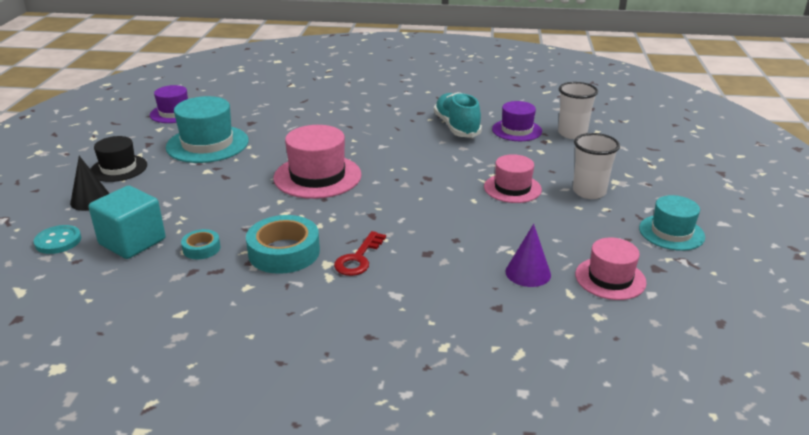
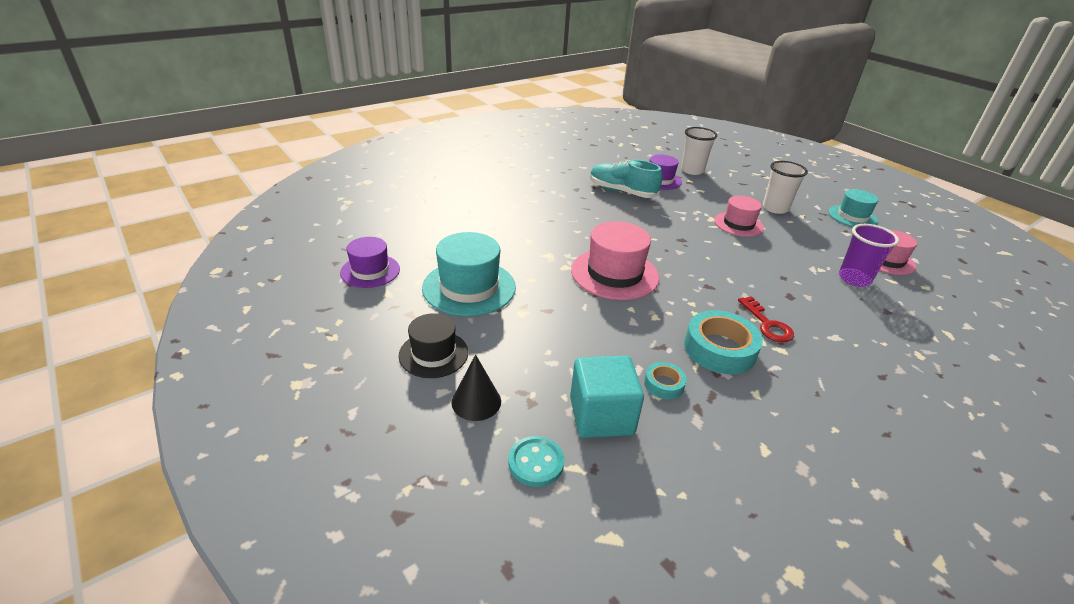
camera: 45 degrees left, 5 degrees up
(528, 273) = (854, 279): purple cone -> purple cup

